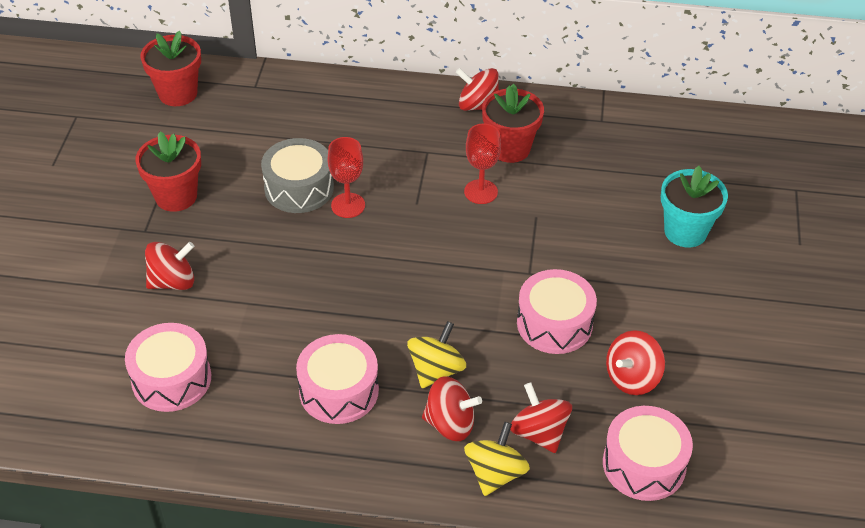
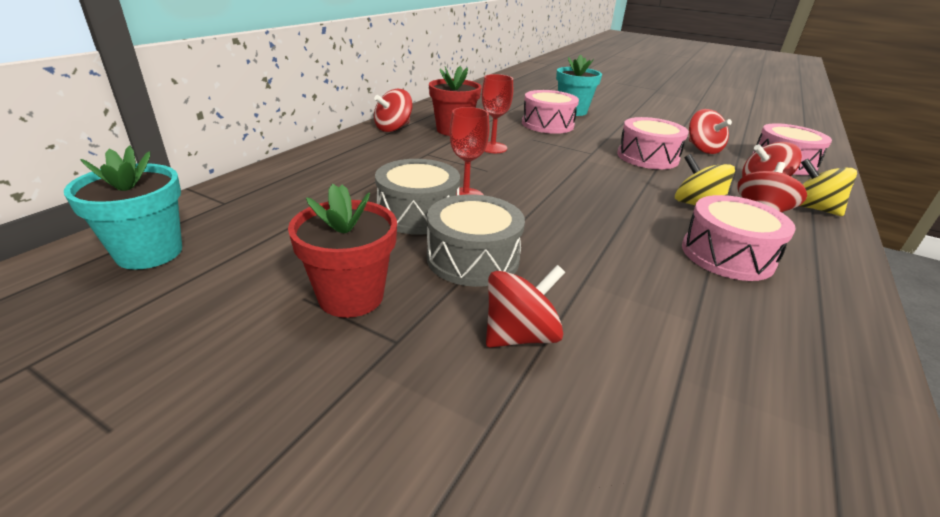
camera: 70 degrees left, 15 degrees down
(171, 379) = (718, 378): pink drum -> pink drum (547, 124)
(173, 281) = (520, 335): red spinning top -> red spinning top turned 60 degrees clockwise
(178, 93) = (149, 253): red flower pot -> turquoise flower pot
(249, 237) = (473, 258): none -> grey drum

